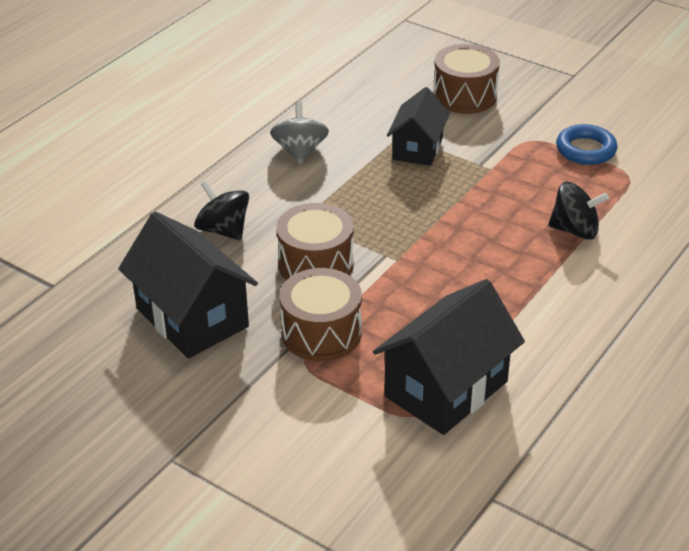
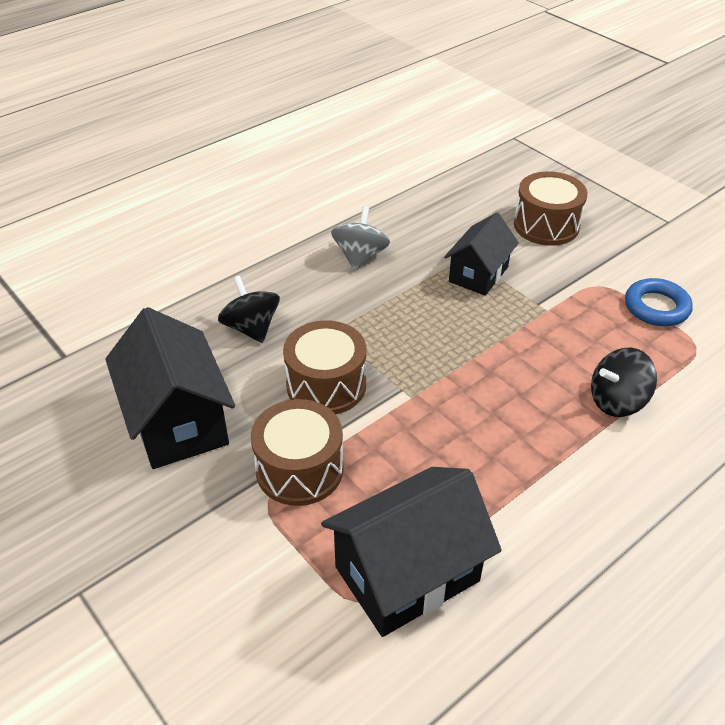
camera: 15 degrees right, 5 degrees up
(575, 230) = (617, 401): black spinning top -> black spinning top turned 135 degrees clockwise

